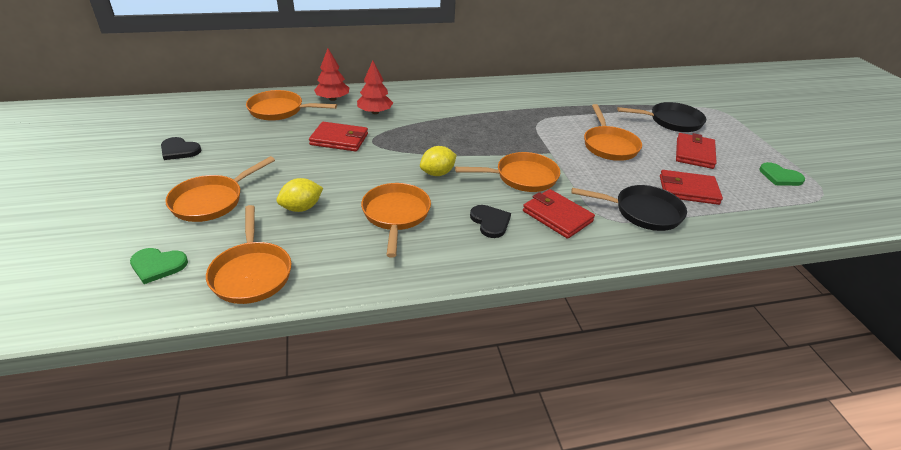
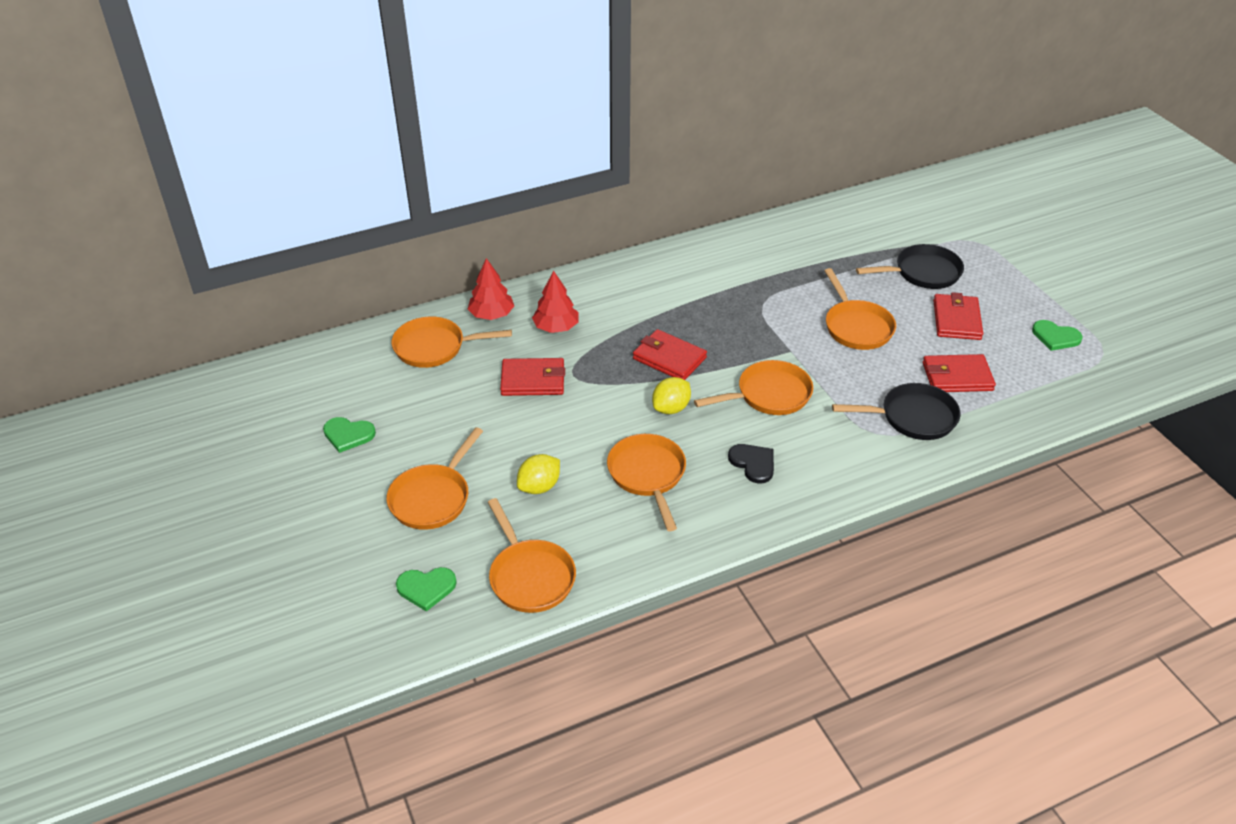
camera: 10 degrees left, 5 degrees up
(179, 150) = (348, 435): black heart -> green heart
(557, 216) = (822, 441): red wallet -> red wallet (669, 358)

